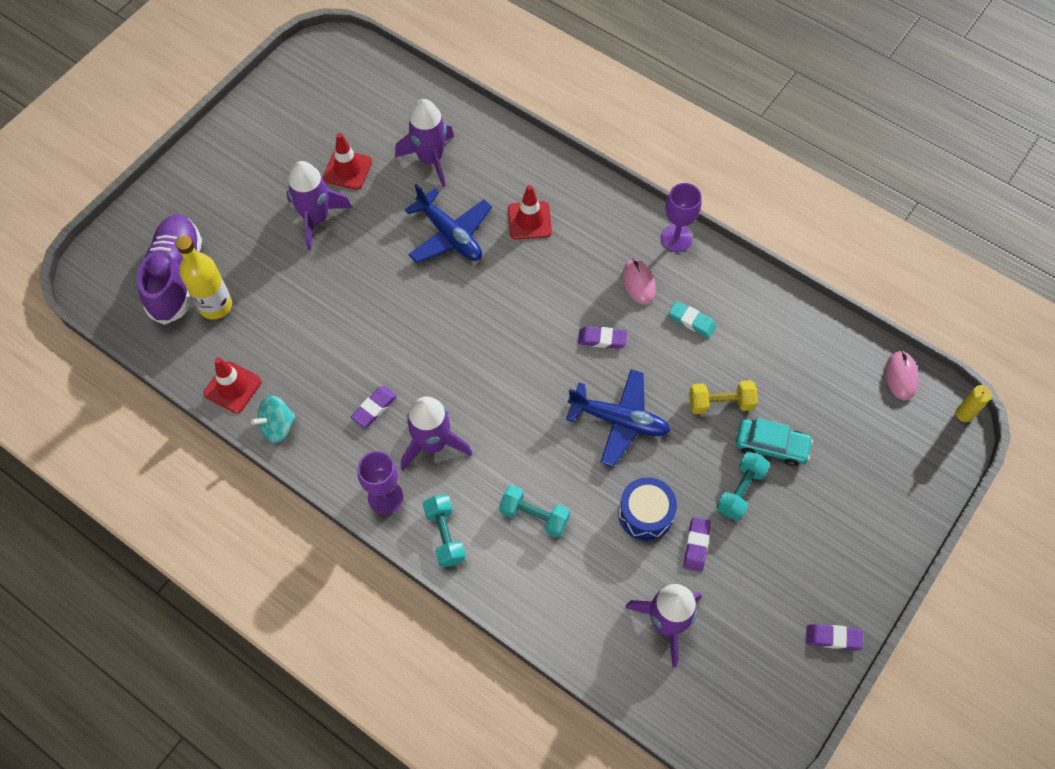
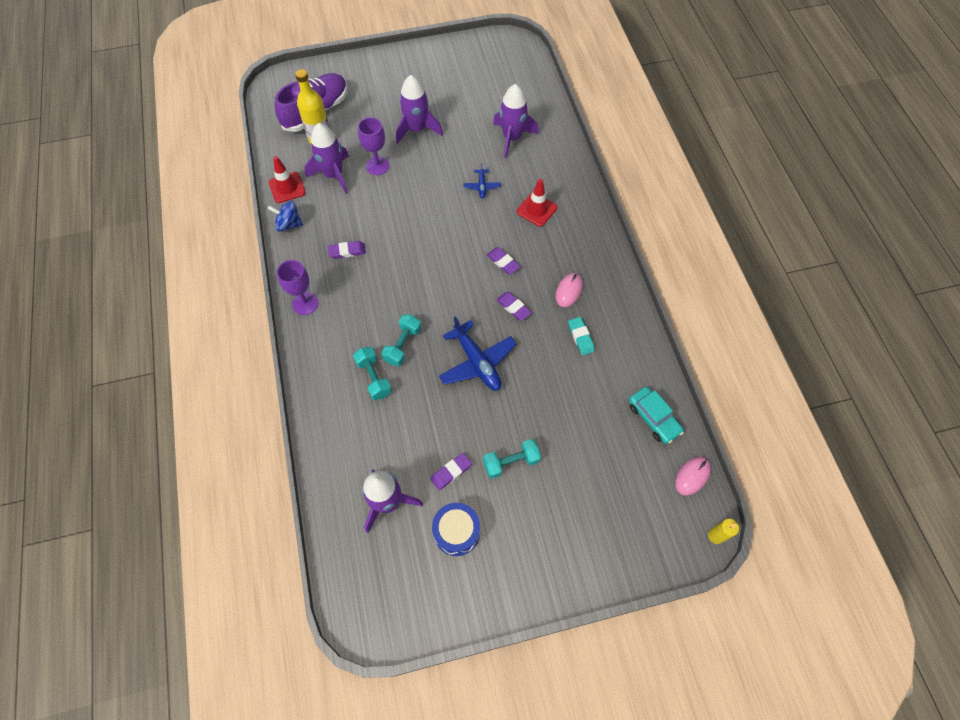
camera: 40 degrees right, 0 degrees up
(277, 426) = (289, 224): turquoise spinning top -> blue spinning top
(347, 170) = (459, 114): red traffic cone -> none
(432, 444) = (358, 294): purple rocket -> purple rocket (333, 175)
(445, 535) = (315, 349): turquoise dumbbell -> turquoise dumbbell (403, 345)
(450, 235) = (482, 186): blue plane -> blue plane, size x0.51
(645, 514) = (439, 429): blue drum -> blue drum (456, 532)
(676, 238) = (619, 281): purple goblet -> purple goblet (377, 166)
(720, 403) = (550, 400): yellow dumbbell -> none
(771, 446) = (558, 450): turquoise car -> turquoise car (653, 418)
(833, 638) = (481, 602): purple eraser -> purple eraser (503, 262)

